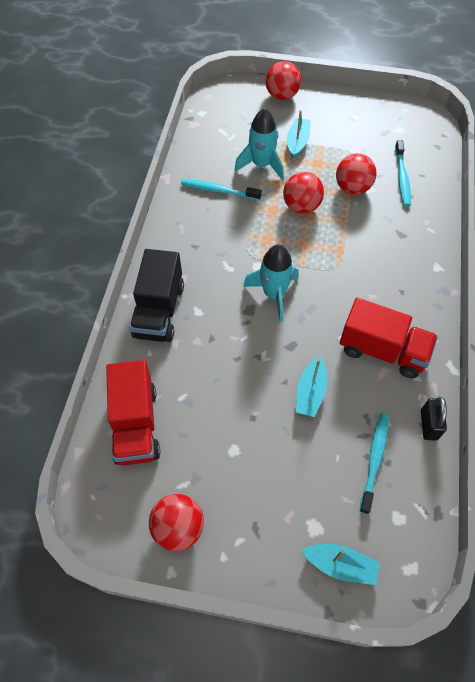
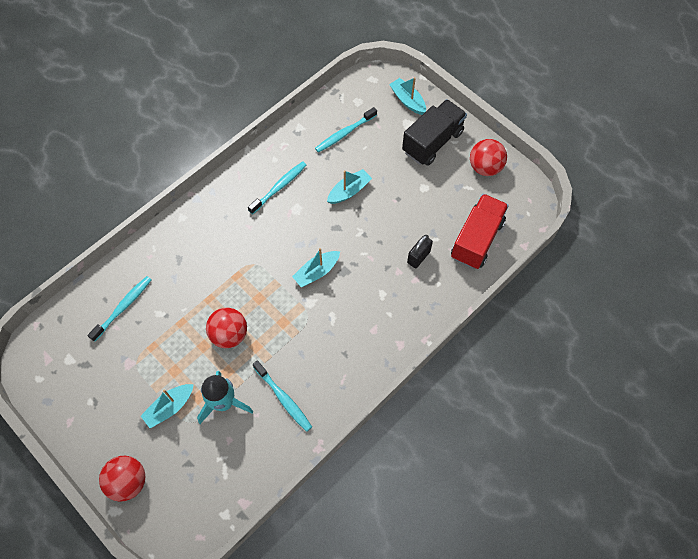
camera: 145 degrees left, 5 degrees up
(159, 311) = (410, 312): black truck -> black truck (432, 142)
(273, 294) = (317, 272): turquoise rocket -> turquoise boat
(352, 188) = (172, 324): red ball -> none
(382, 350) = (279, 187): red truck -> turquoise toothbrush
(428, 425) = (295, 131): black padlock -> black padlock (418, 257)

